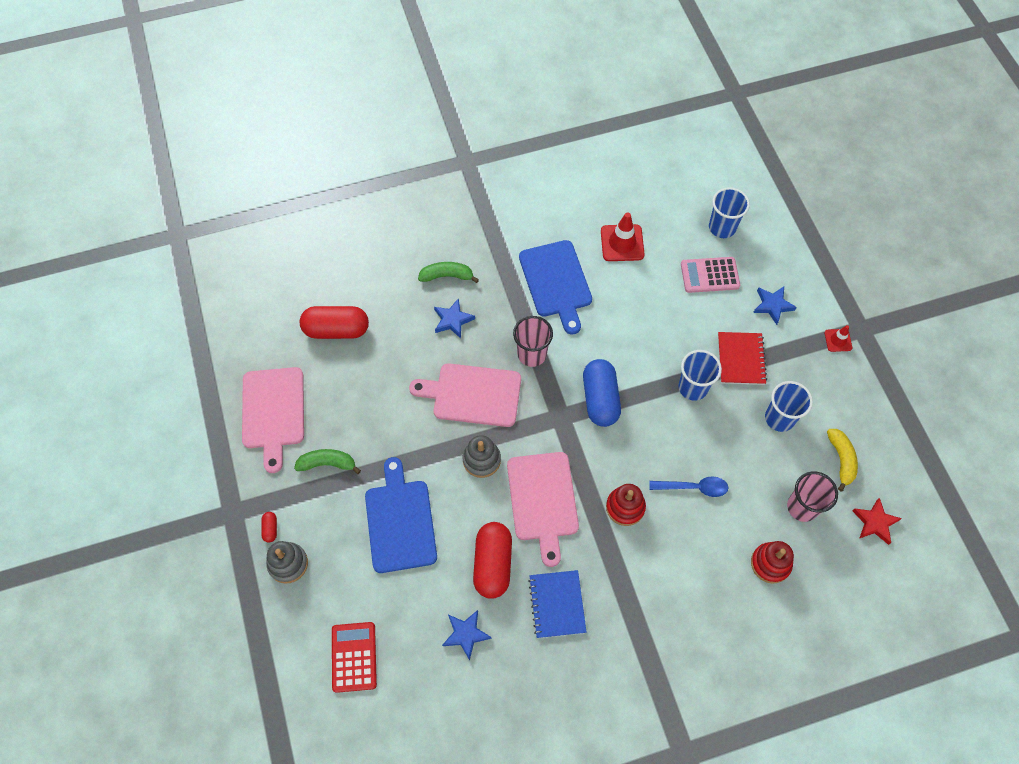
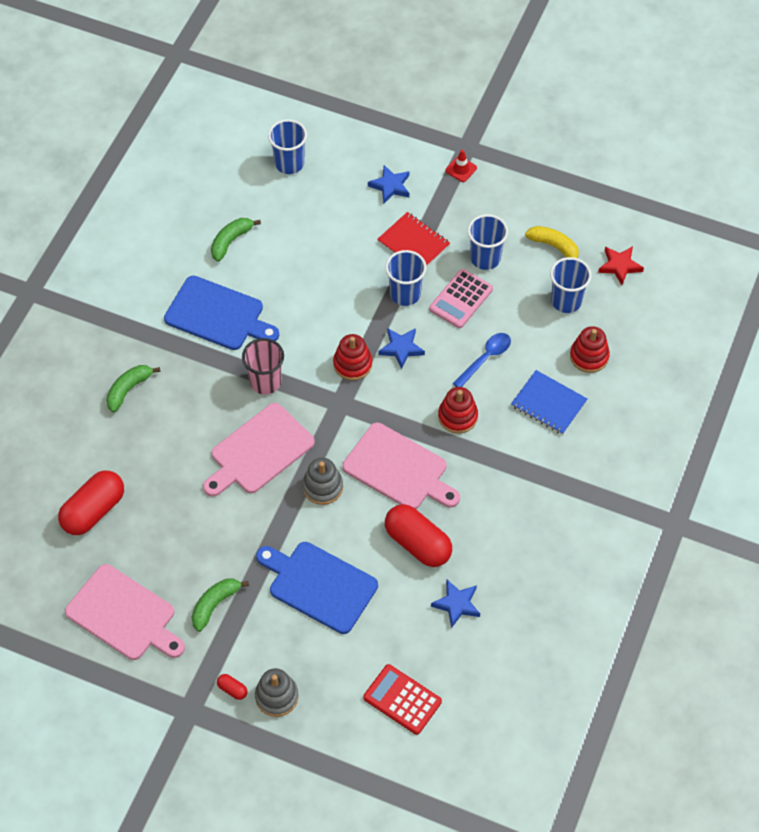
camera: 50 degrees left, 5 degrees down
(453, 320) = (175, 416): blue star -> blue star (401, 348)
(557, 604) = (491, 522): blue notebook -> blue notebook (548, 404)
(600, 399) = (352, 364): blue capsule -> red stacking toy
(622, 243) = (231, 241): red traffic cone -> green banana
(709, 275) = (322, 206): pink calculator -> pink calculator (461, 299)
(802, 507) = (566, 301): pink cup -> blue cup

